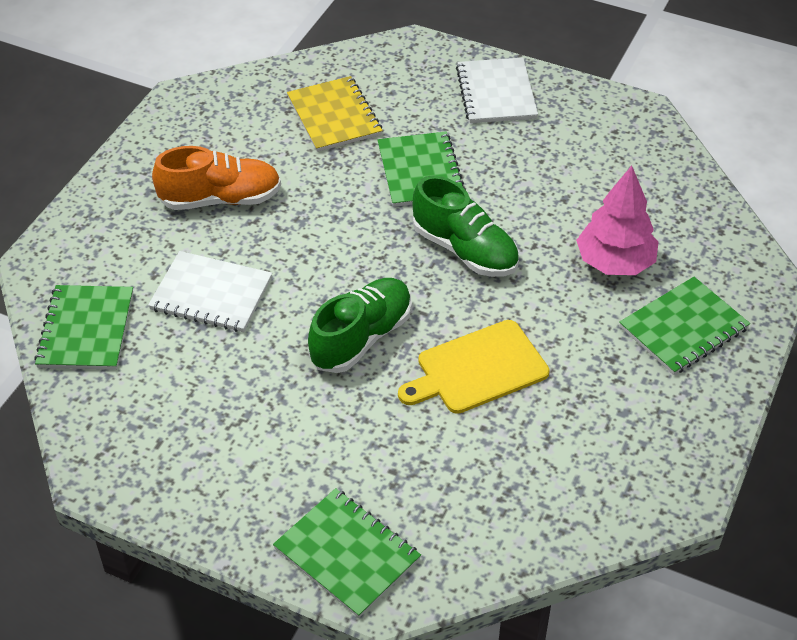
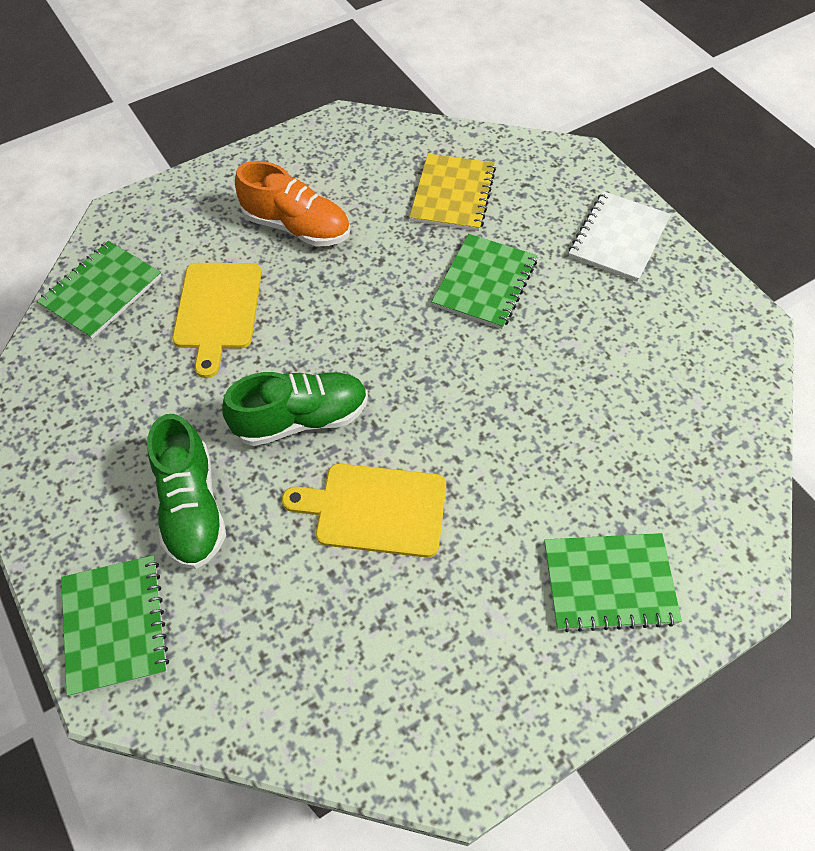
camera: 35 degrees right, 10 degrees up
(211, 294) = (217, 310): white notebook -> yellow cutting board
(465, 250) = (461, 382): green shoe -> green shoe (192, 507)
(615, 263) = (595, 472): pink tree -> none

